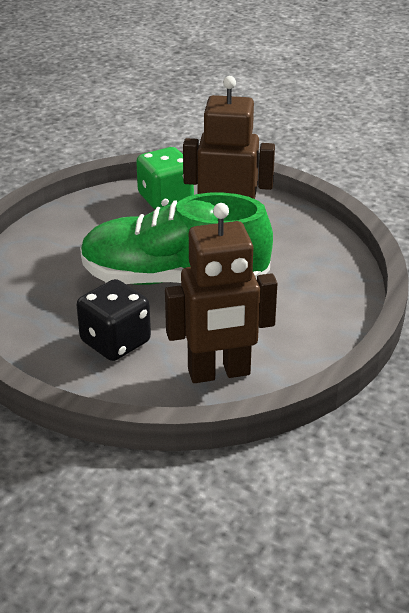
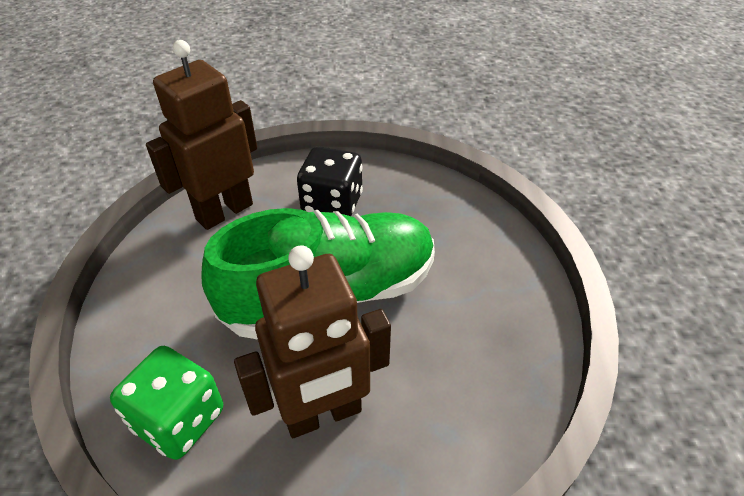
camera: 150 degrees right, 10 degrees up
(165, 199) = (449, 438): green dice -> green dice (179, 419)

